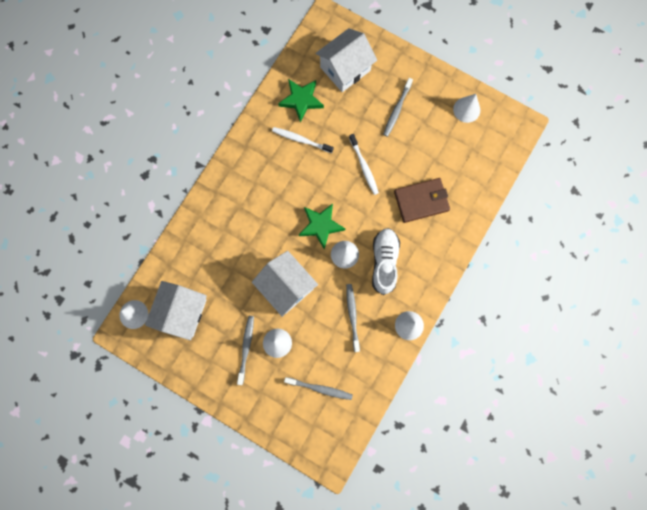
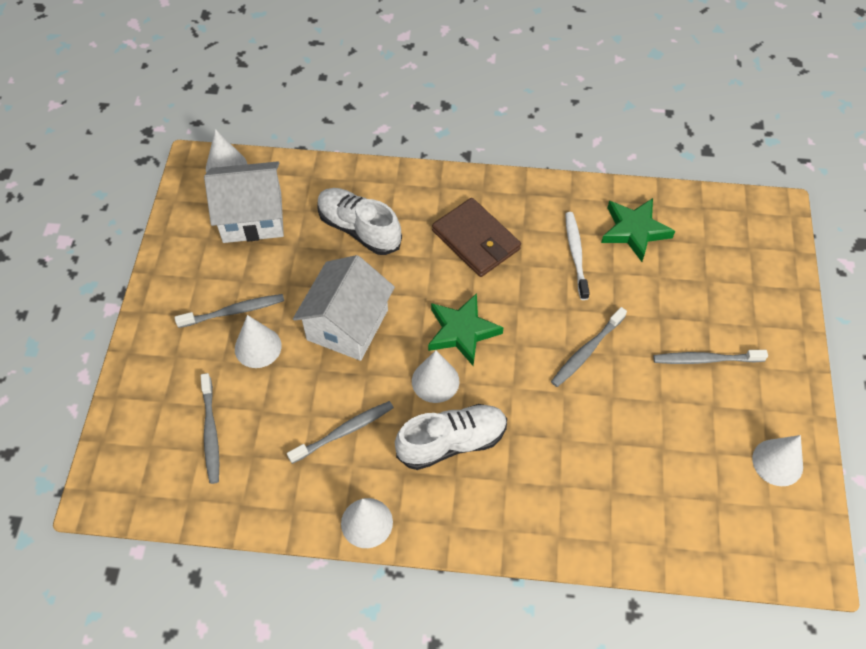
camera: 65 degrees right, 20 degrees down
(223, 252) = (359, 229): none -> white shoe
(345, 69) = (720, 265): white house -> none
(364, 167) = (586, 351): white toothbrush -> grey toothbrush
(421, 201) = (581, 456): brown wallet -> brown wallet (476, 240)

